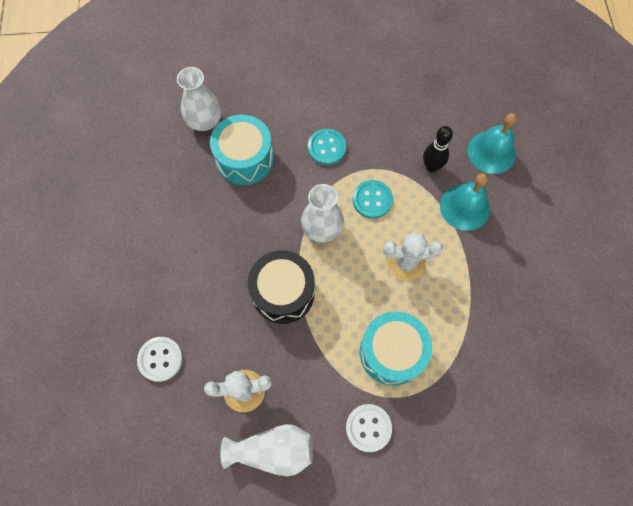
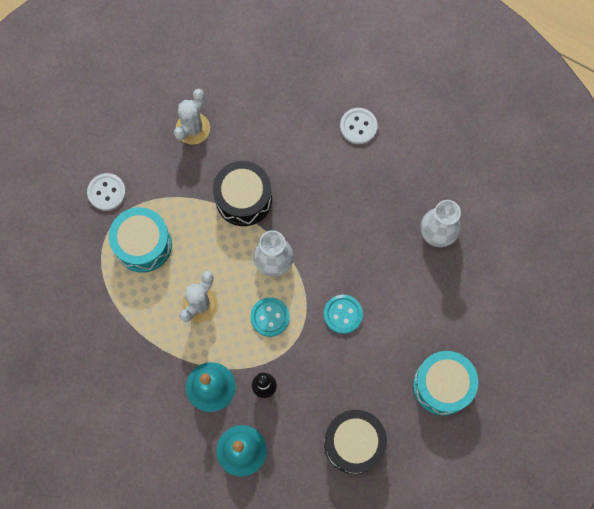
camera: 125 degrees right, 5 degrees up
(160, 359) = (256, 87): white button -> white button (358, 126)
(244, 159) = (378, 242): turquoise drum -> turquoise drum (442, 385)
(273, 450) = (140, 122): white vase -> none
(419, 81) = (354, 443): none -> black drum

